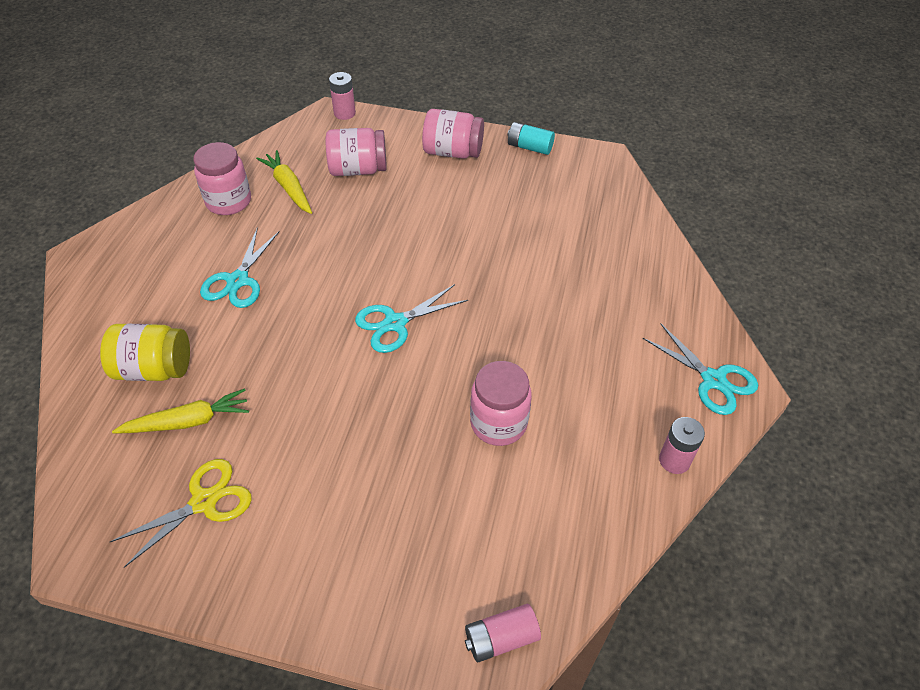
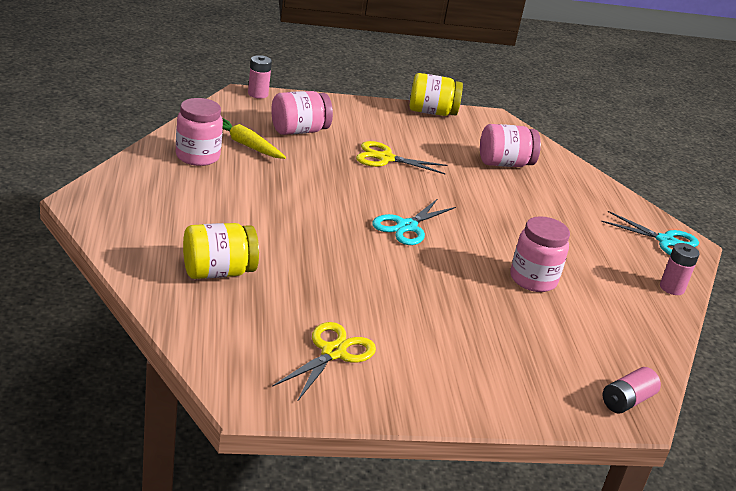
camera: 25 degrees left, 20 degrees down
(188, 421) = (277, 303): yellow carrot -> none
(238, 281) = (249, 209): turquoise scissors -> none
(432, 216) = (385, 158): none -> yellow scissors
(453, 152) = (371, 117): pink jar -> pink jar (504, 163)
(529, 147) = (432, 112): turquoise battery -> yellow jar

